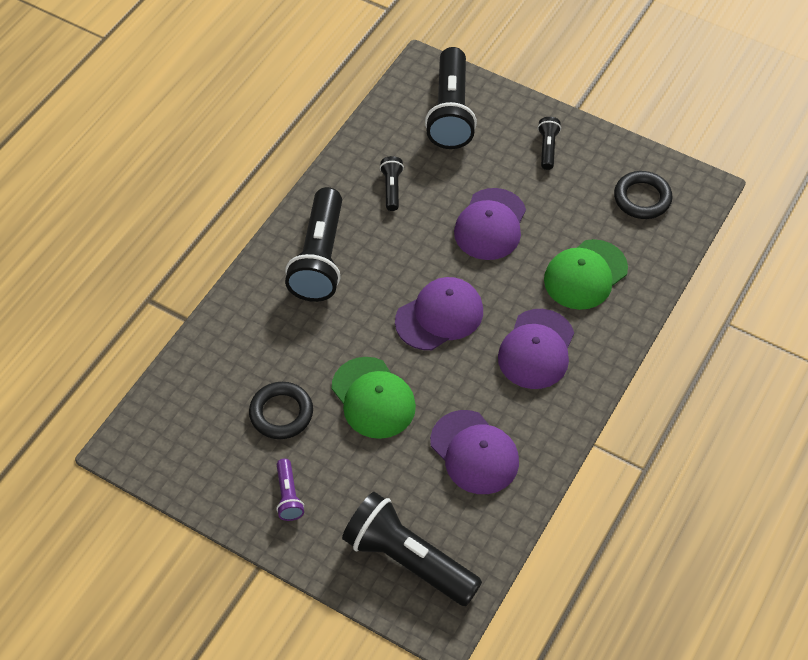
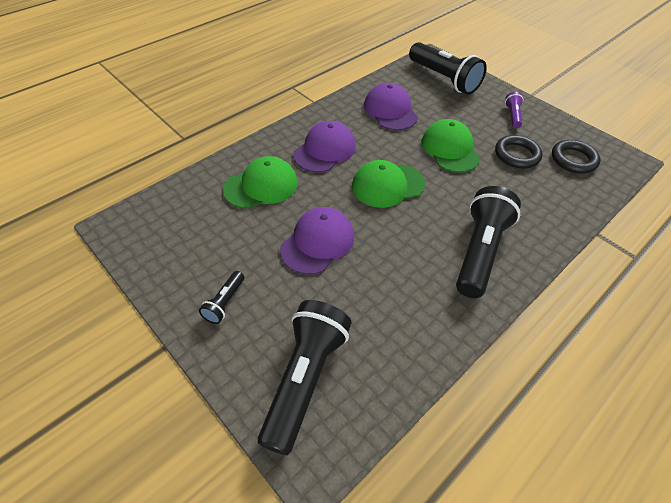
camera: 165 degrees left, 5 degrees down
(391, 188) = (398, 301): black flashlight -> none
(439, 316) = (387, 185): purple cap -> green cap
(642, 198) = (173, 231): black ring -> black ring (573, 160)

